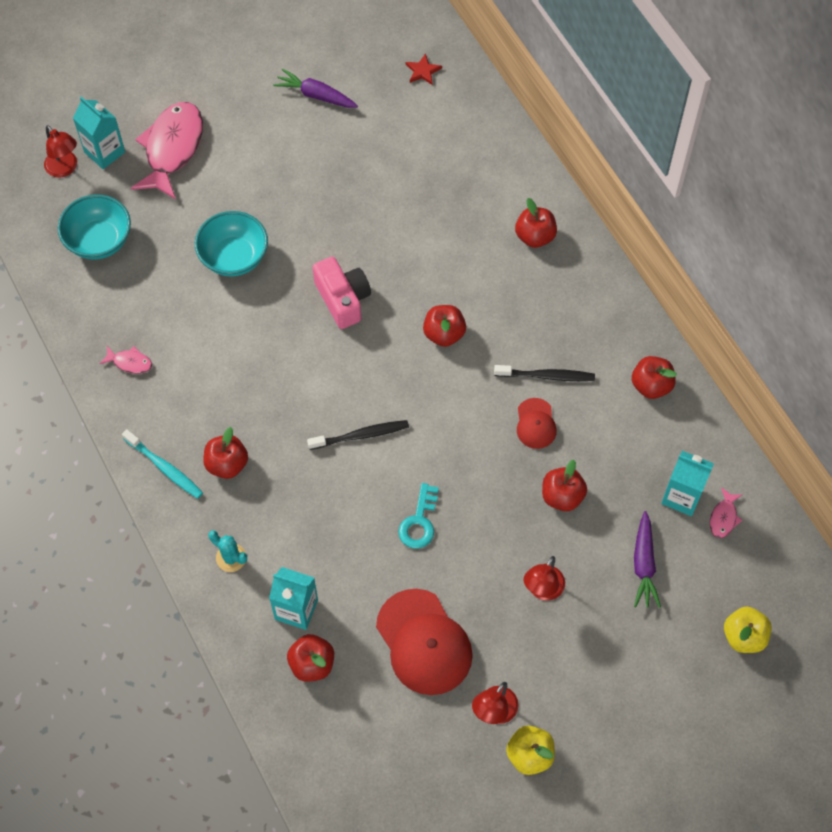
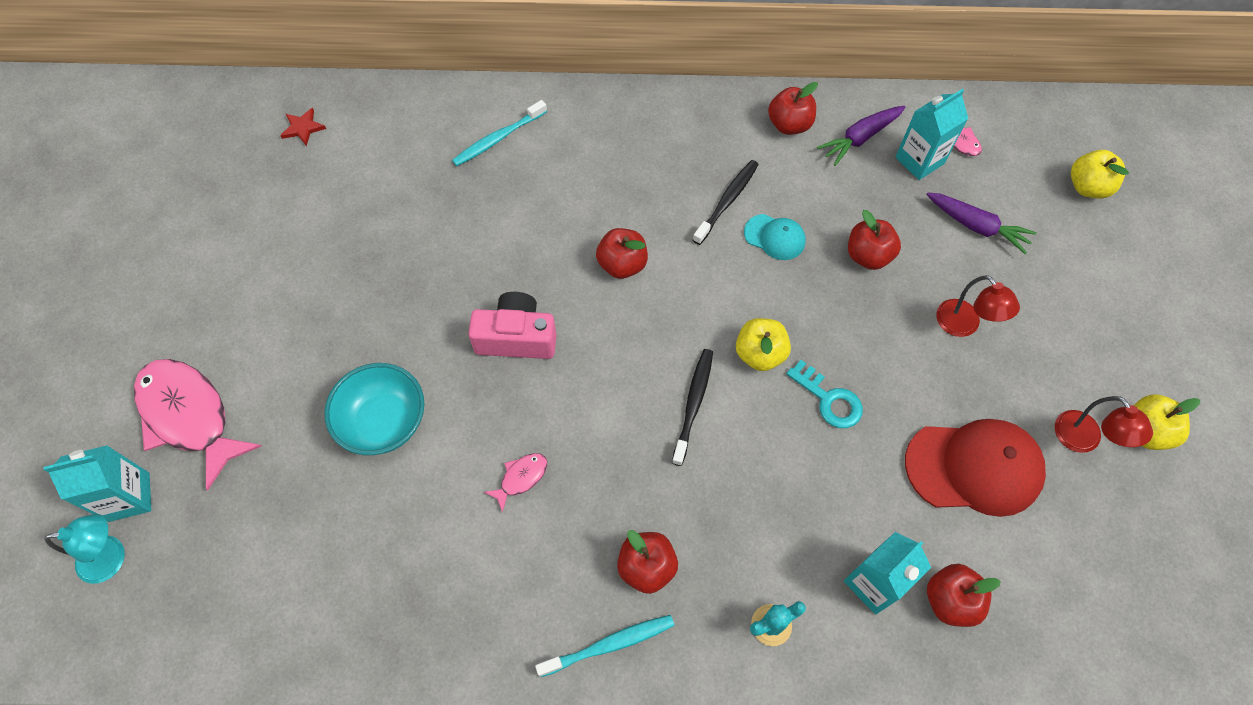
camera: 60 degrees left, 0 degrees up
(65, 169) = (112, 557): red lamp -> turquoise lamp
(99, 240) = (246, 566): turquoise bowl -> none
(130, 362) = (440, 614): pink fish -> pink fish (521, 478)
(316, 95) = (247, 236): purple carrot -> purple carrot (860, 138)
(428, 459) = (760, 354): none -> yellow apple
(498, 196) = (498, 138): none -> turquoise toothbrush
(535, 236) = (566, 132): red apple -> none
(535, 424) = (775, 237): red cap -> turquoise cap

